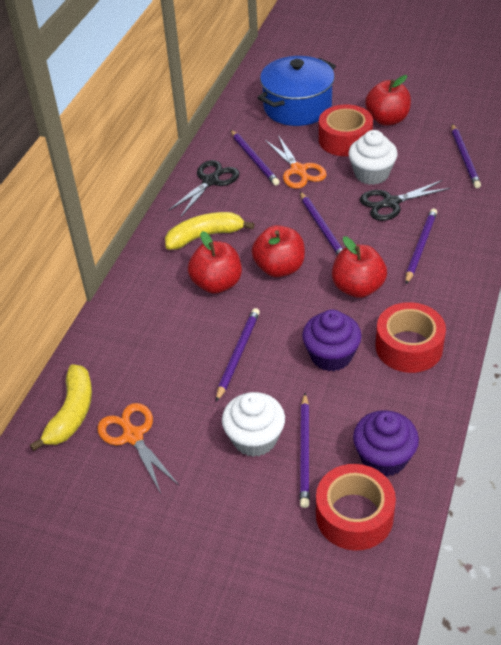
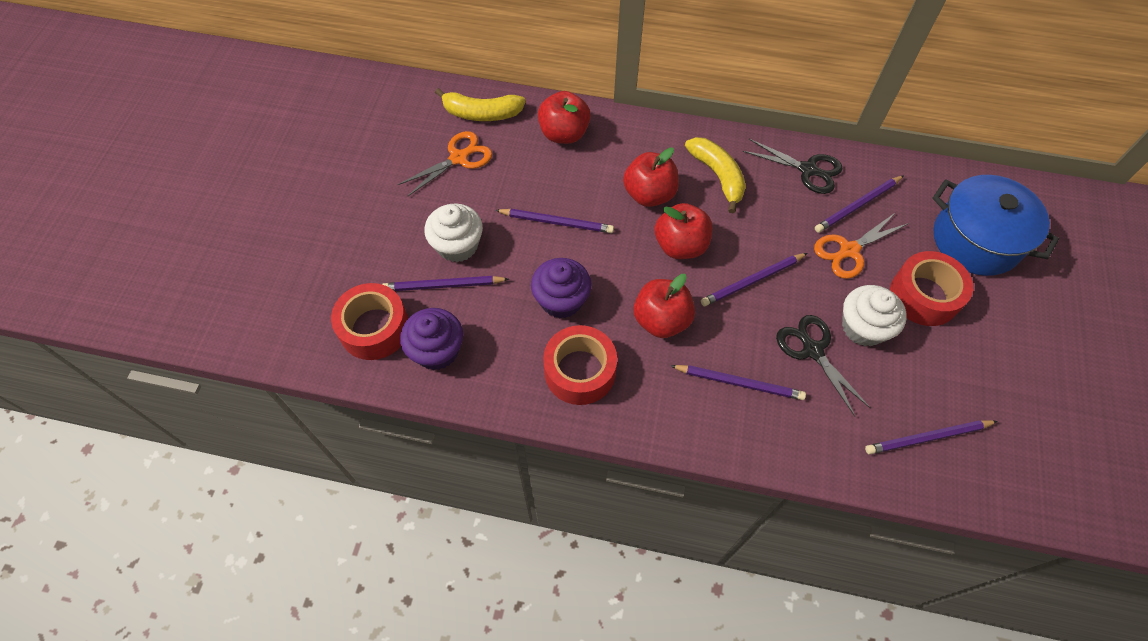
camera: 80 degrees right, 15 degrees up
(387, 119) = (984, 342): red apple -> red apple (564, 134)

